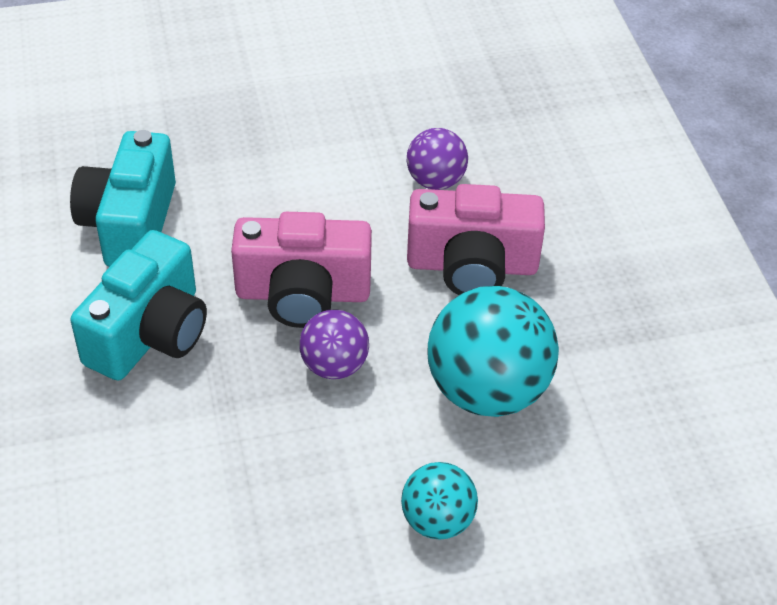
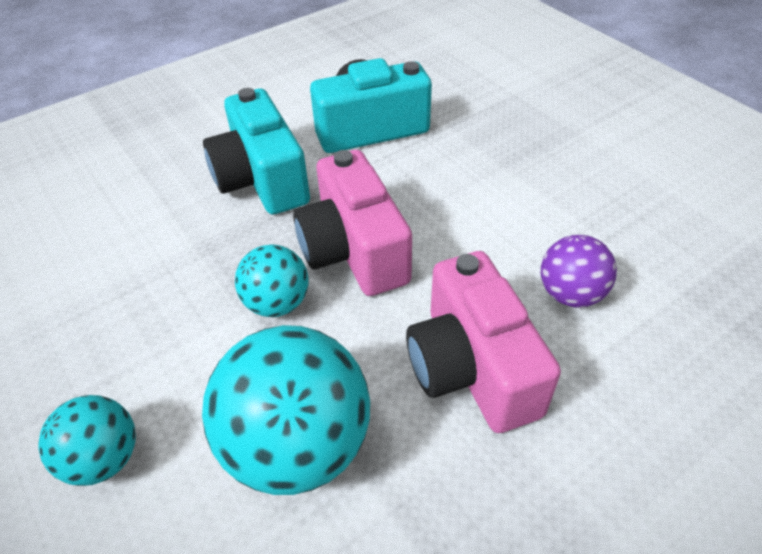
camera: 70 degrees right, 0 degrees up
(150, 333) = (262, 179): turquoise camera -> turquoise camera turned 60 degrees clockwise
(334, 365) = (277, 303): purple ball -> turquoise ball

